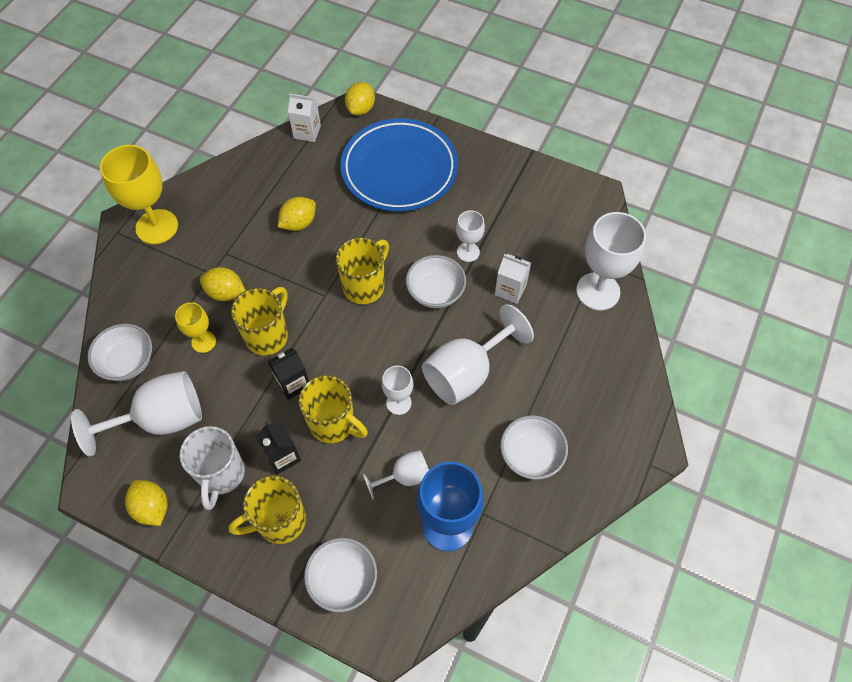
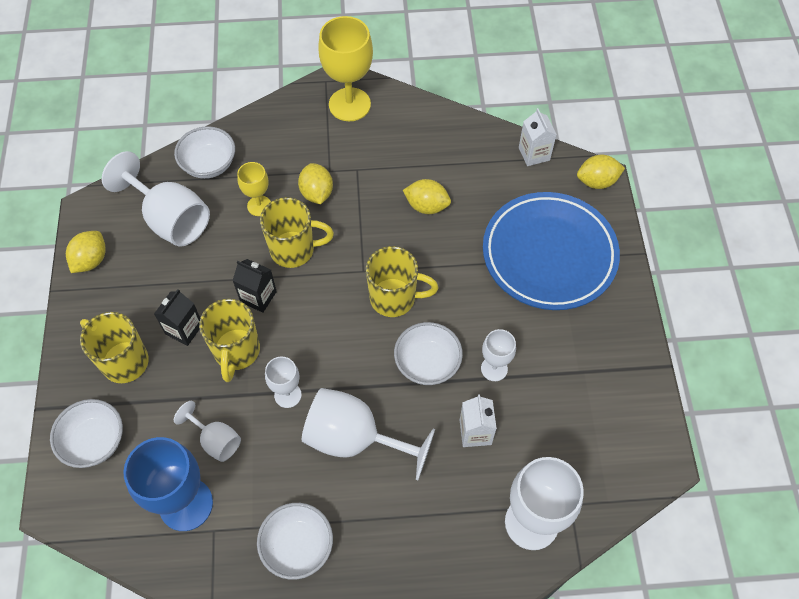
camera: 60 degrees right, 0 degrees up
(221, 475) = (144, 292): white mug -> none

